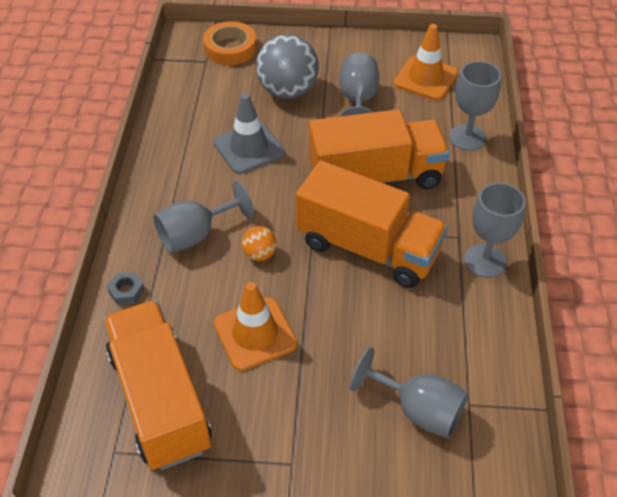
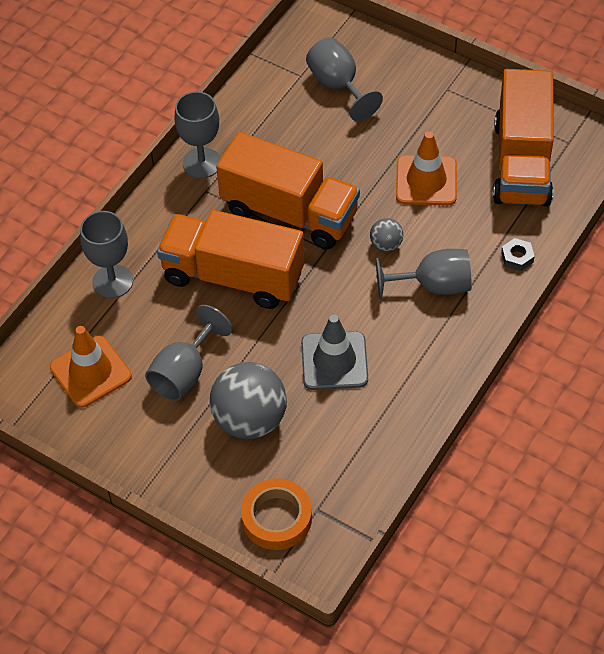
camera: 150 degrees left, 5 degrees up
(260, 254) = (386, 244): orange ball -> grey ball
(368, 248) = (289, 212): orange truck -> orange truck turned 150 degrees clockwise

